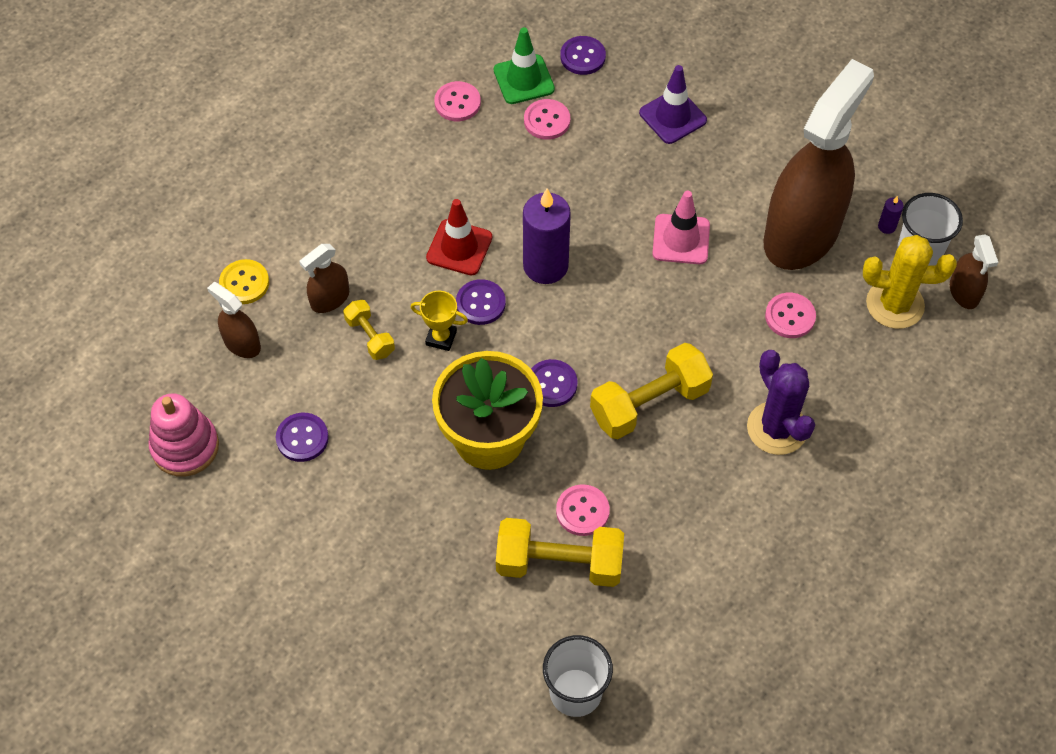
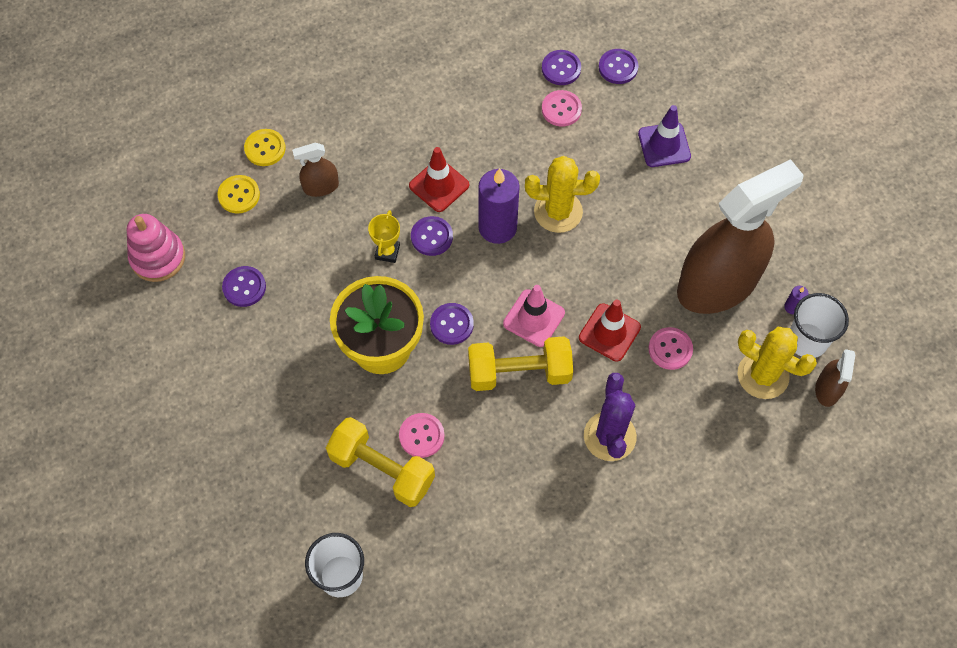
camera: 25 degrees right, 5 degrees up
(242, 343) = (239, 195): brown spray bottle -> yellow button
(370, 337) = (335, 229): yellow dumbbell -> none
(441, 338) = (387, 252): yellow trophy -> yellow trophy turned 60 degrees clockwise
(457, 103) = (499, 68): pink button -> none
(524, 80) = (561, 68): green traffic cone -> purple button
(600, 225) = (558, 212): none -> yellow cactus
(681, 239) = (616, 249): pink traffic cone -> pink traffic cone (534, 318)
(720, 325) = (609, 332): none -> red traffic cone

